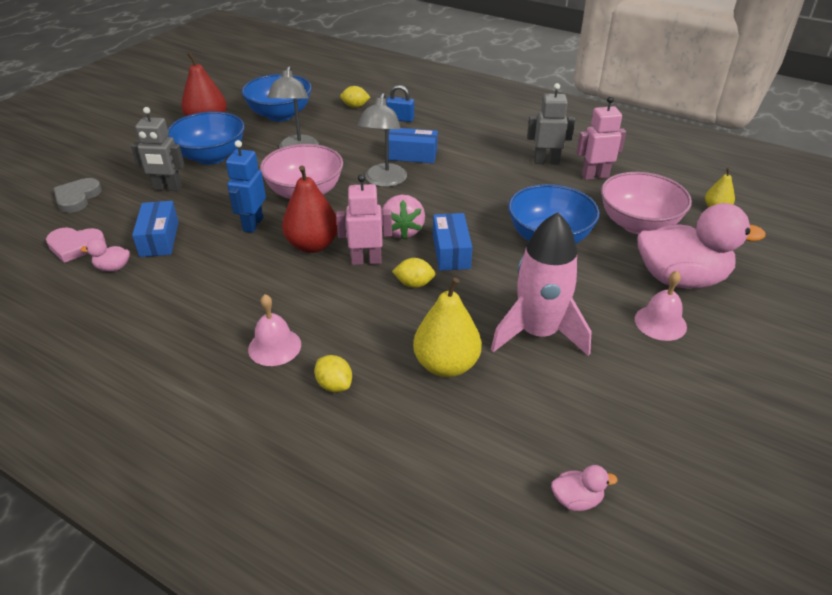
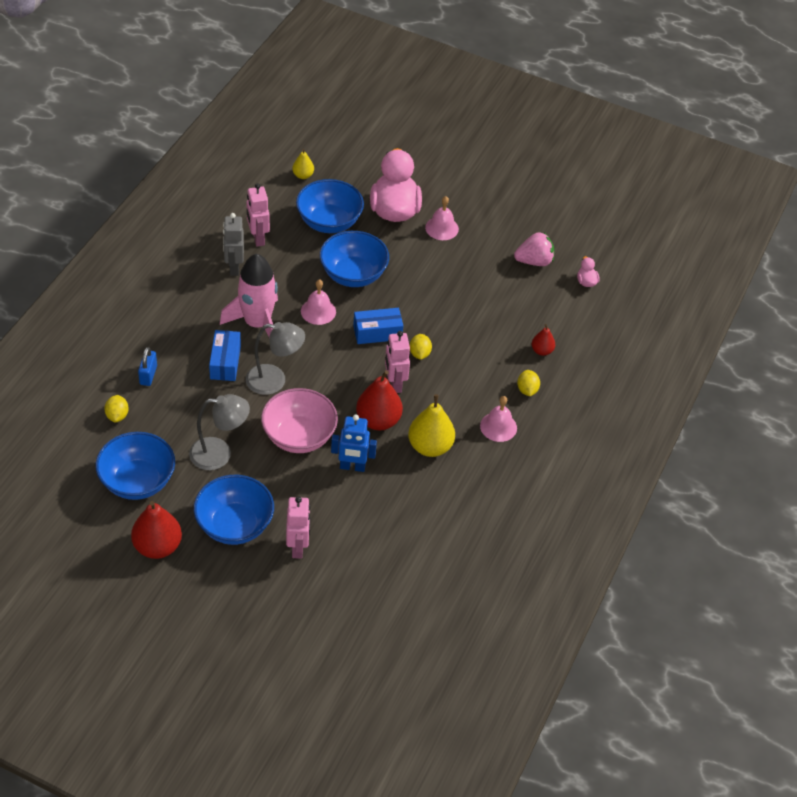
camera: 100 degrees left, 10 degrees up
(75, 246) = (399, 591): pink heart -> none
(77, 198) = (320, 620): grey heart -> none
(113, 268) = (425, 552): pink duck -> none
(159, 239) = (381, 530): blue box -> none
(167, 188) = (298, 547): grey robot -> pink robot
(334, 385) = (527, 390): yellow lemon -> yellow lemon turned 45 degrees counterclockwise
(402, 231) = (352, 364): pink strawberry -> pink strawberry (534, 261)
(411, 412) = (542, 351): none -> red pear
(446, 365) = (499, 334): yellow pear -> yellow pear (430, 446)
(485, 211) = (318, 311): none -> pink bell
(538, 333) = (461, 288): pink rocket -> pink rocket (257, 324)
(638, 224) = (329, 222): pink bowl -> blue bowl

